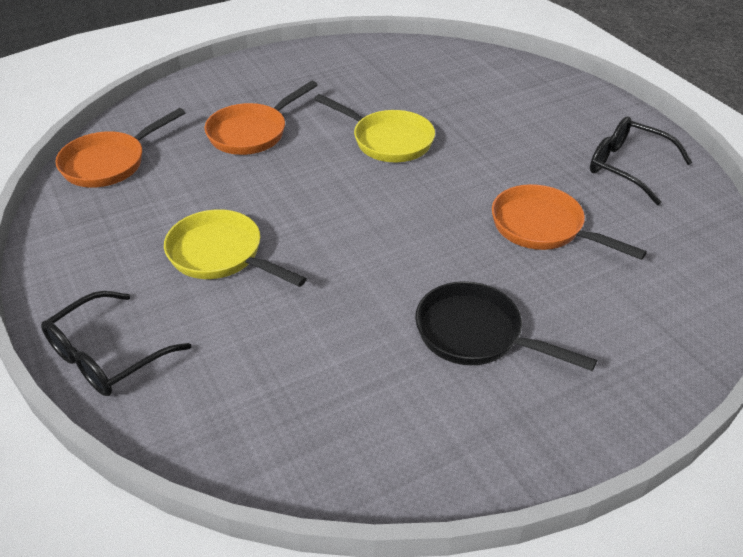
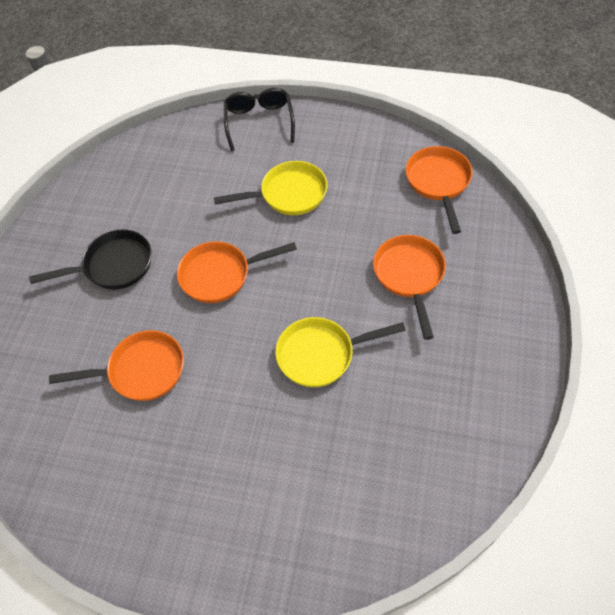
camera: 135 degrees right, 15 degrees up
(383, 242) = (221, 275): none -> orange pan
(627, 167) = (131, 495): black glasses -> none

